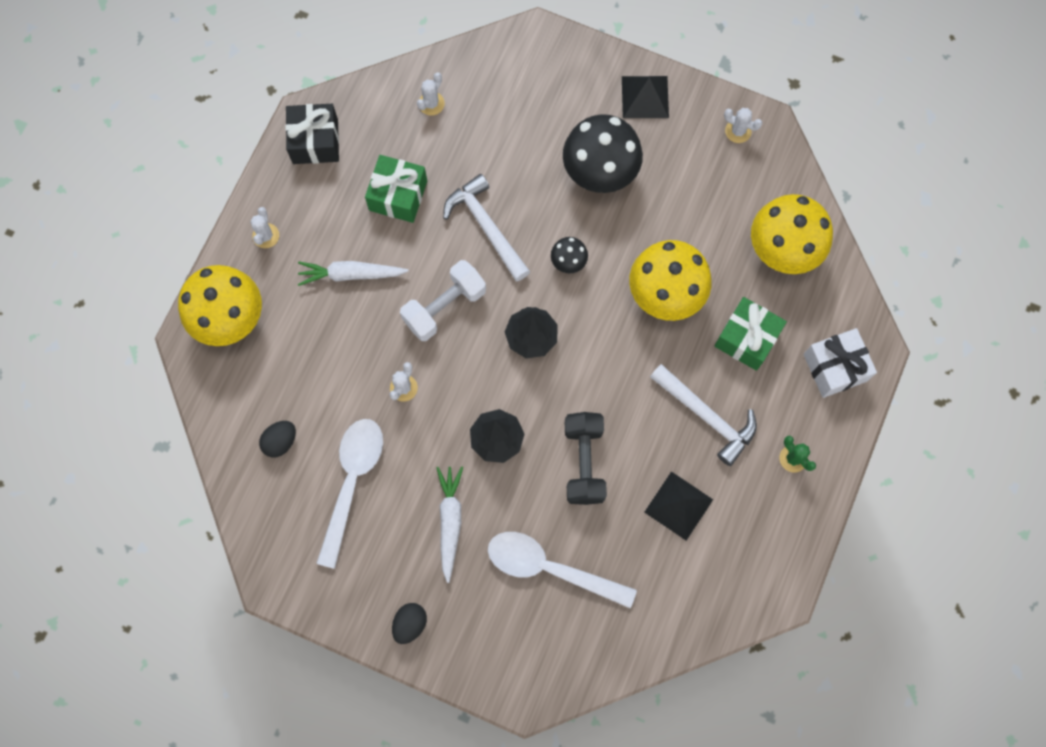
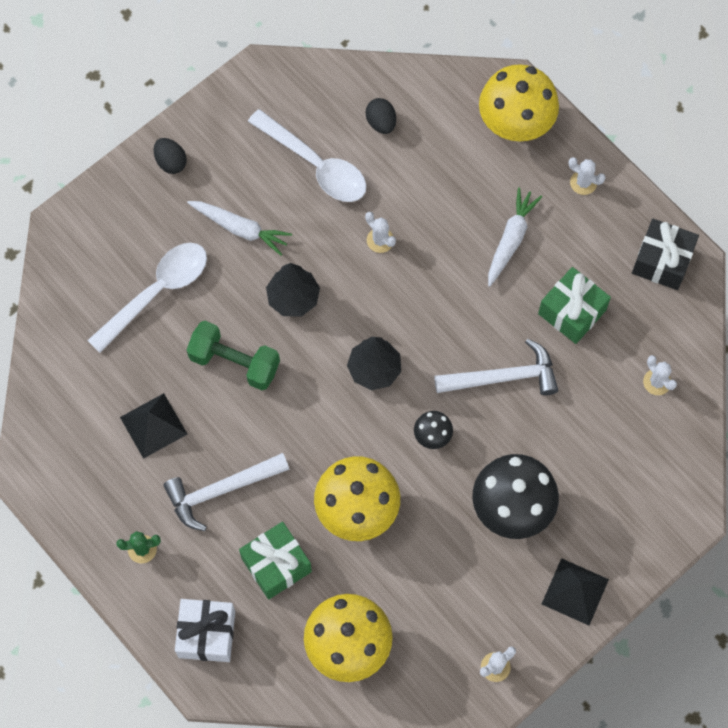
camera: 115 degrees right, 5 degrees down
(444, 307) = (440, 306): white dumbbell -> none
(584, 462) = (234, 362): black dumbbell -> green dumbbell

